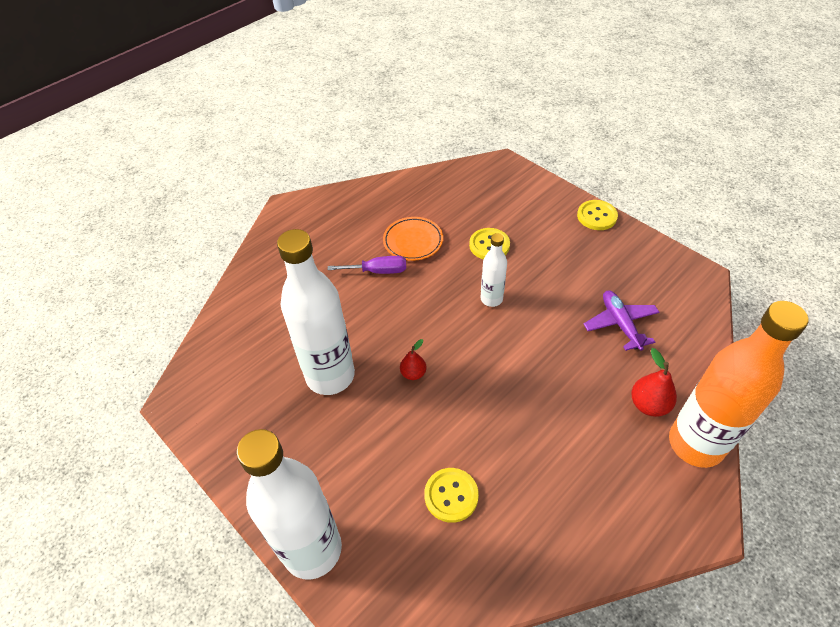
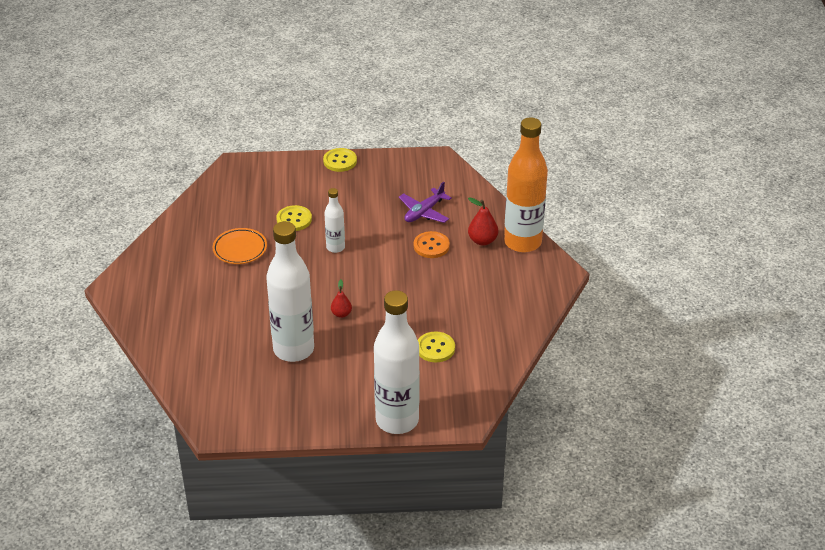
camera: 50 degrees left, 10 degrees down
(378, 271) = (241, 280): purple screwdriver -> none
(585, 368) = (431, 246): none -> orange button
(620, 324) = (424, 212): purple plane -> purple plane turned 75 degrees counterclockwise

